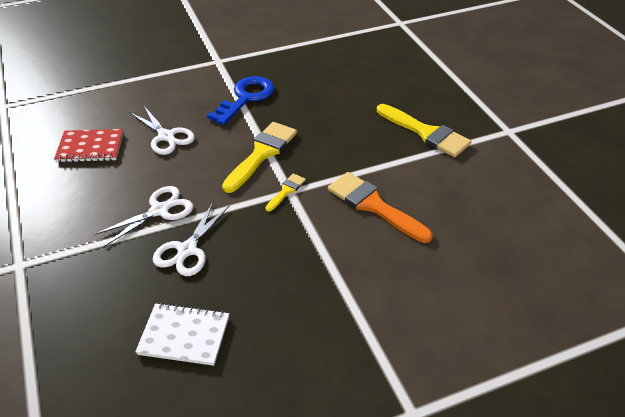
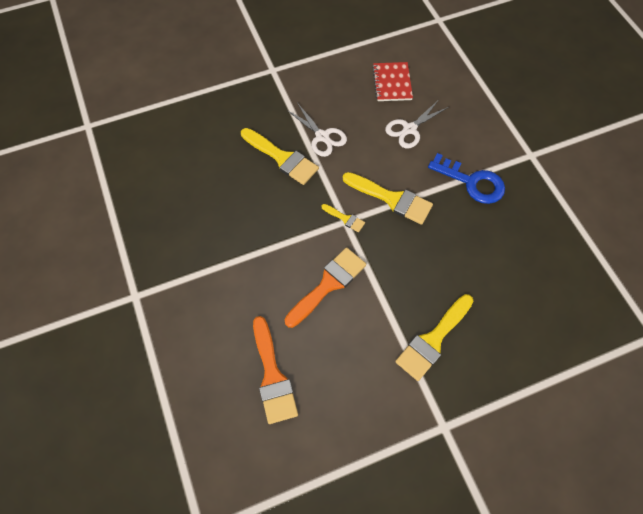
camera: 90 degrees right, 20 degrees up
(184, 335) = (209, 165): white notebook -> none
(187, 250) = (282, 158): white scissors -> yellow brush
(493, 251) = (272, 376): none -> orange brush

